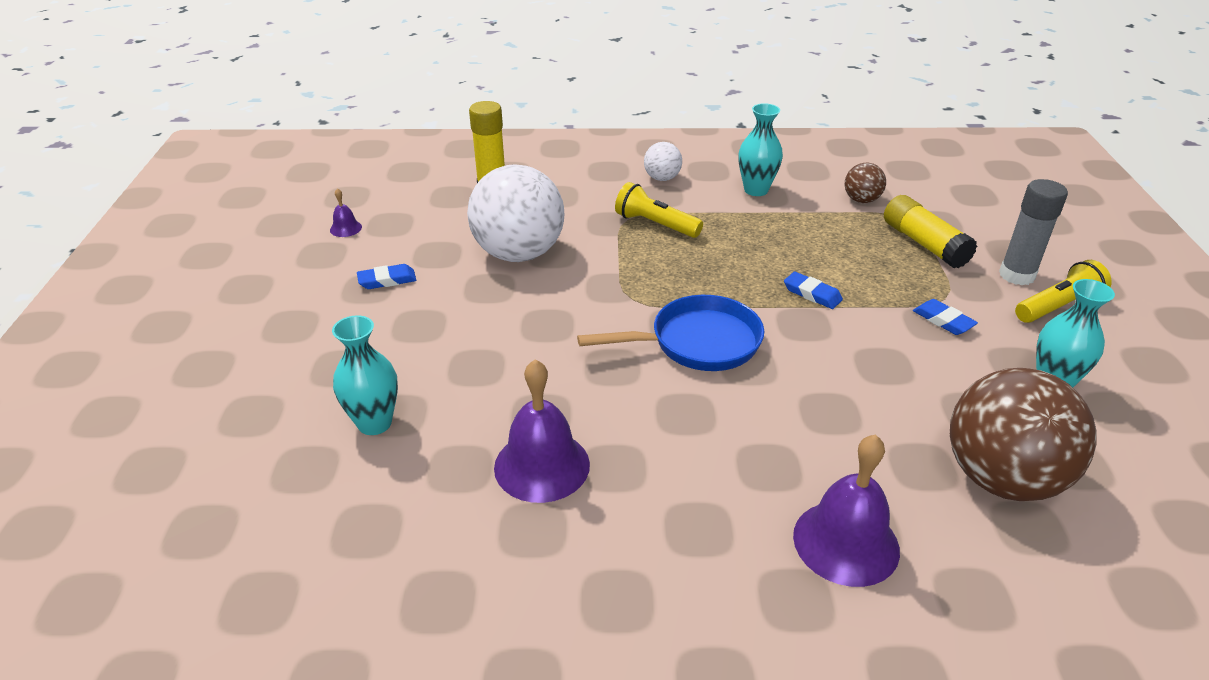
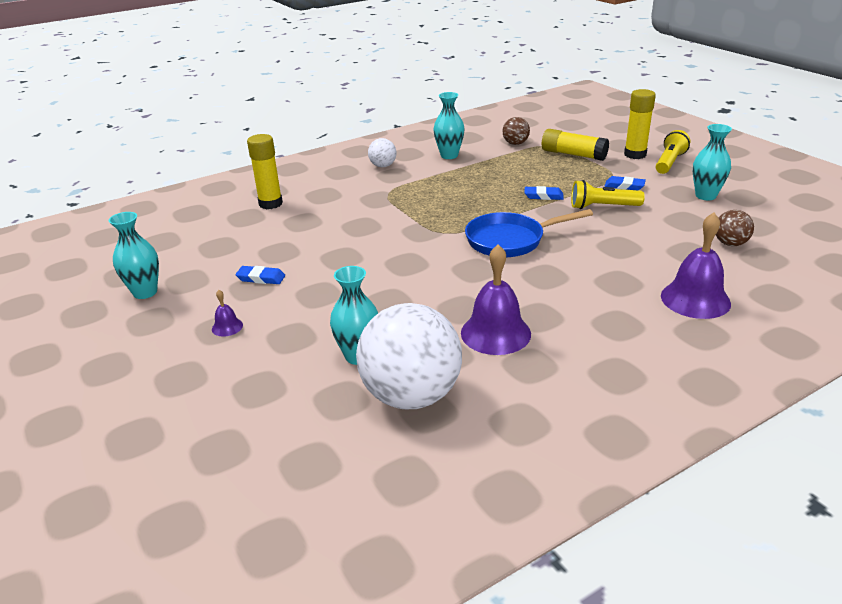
camera: 30 degrees left, 5 degrees down
(274, 253) = (145, 292): none -> turquoise vase
(345, 228) = (186, 260): purple bell -> purple bell (227, 327)
(387, 280) = (261, 278): blue eraser -> blue eraser turned 60 degrees clockwise
(519, 254) = (338, 233): white ball -> white ball (411, 395)
(655, 224) = (409, 191): yellow flashlight -> yellow flashlight (603, 207)
(698, 343) = (510, 240): blue pan -> blue pan turned 150 degrees counterclockwise
(1001, 478) = (730, 243): brown ball -> brown ball, size x0.46
(1016, 275) = (635, 155): grey glue stick -> yellow glue stick

